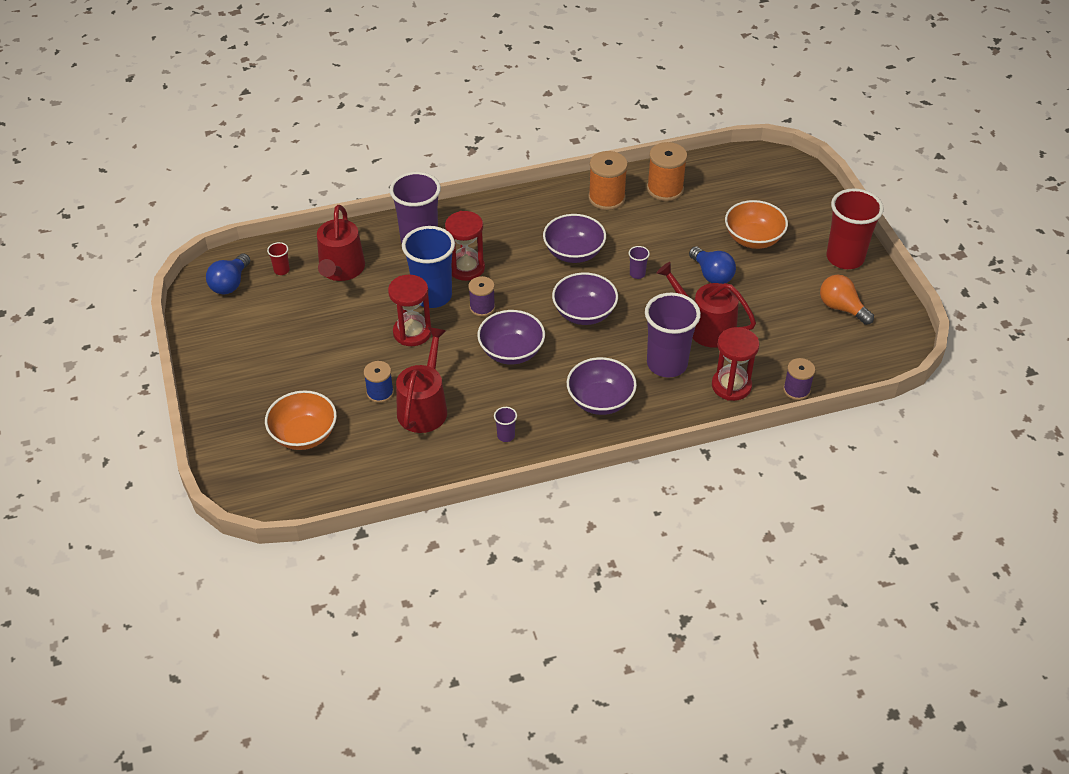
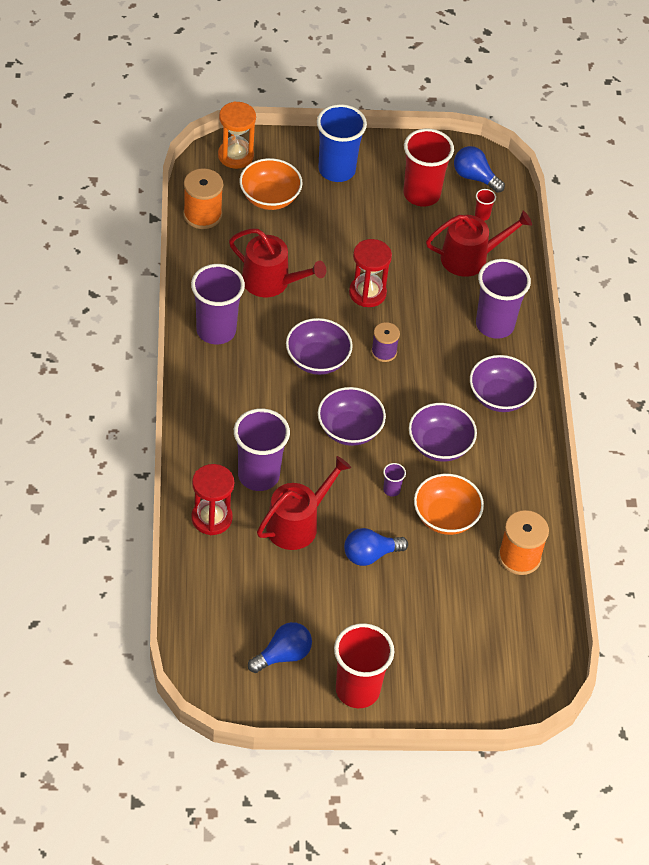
camera: 100 degrees right, 5 degrees up
(247, 478) = (235, 156): none -> orange hourglass
(265, 317) = (421, 194): none -> red cup
(341, 269) = (470, 258): red watering can -> red watering can turned 150 degrees clockwise
(380, 392) = (300, 255): blue spool -> none
(432, 296) = (412, 318): blue cup -> blue cup (336, 170)
(466, 268) = (443, 352): red hourglass -> none
(506, 436) = (216, 330): purple cup -> purple cup, size x2.43
(600, 400) = (231, 410): purple bowl -> purple bowl (499, 397)
(606, 198) = (518, 498): orange spool -> orange spool (202, 215)
(753, 239) = (414, 613): orange bowl -> orange bowl (445, 517)
(796, 390) = (186, 570): purple spool -> none
(841, 308) = (283, 655): orange light bulb -> blue light bulb

